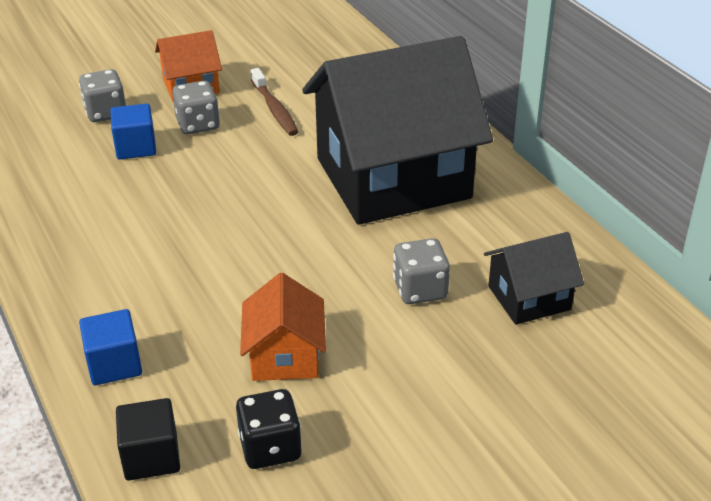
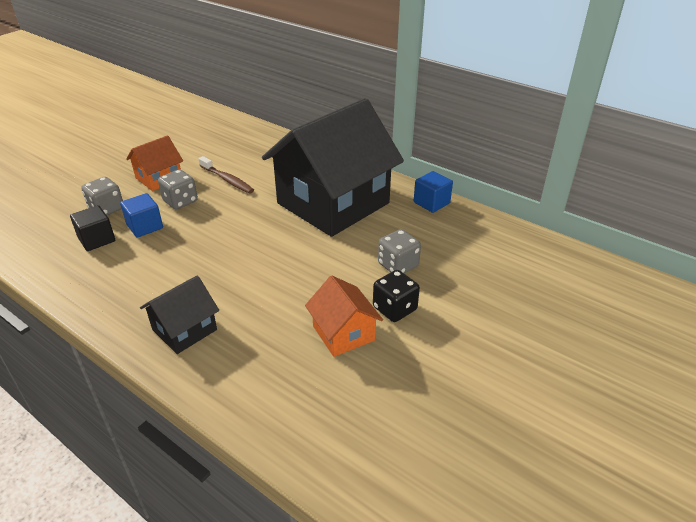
camera: 25 degrees left, 0 degrees up
(114, 364) = (228, 378): blue cube -> blue cube (431, 203)
(151, 456) = (299, 434): black cube -> black cube (97, 239)
(270, 448) = (377, 397): black dice -> black dice (394, 309)
(529, 298) = (464, 251): black house -> black house (184, 329)

